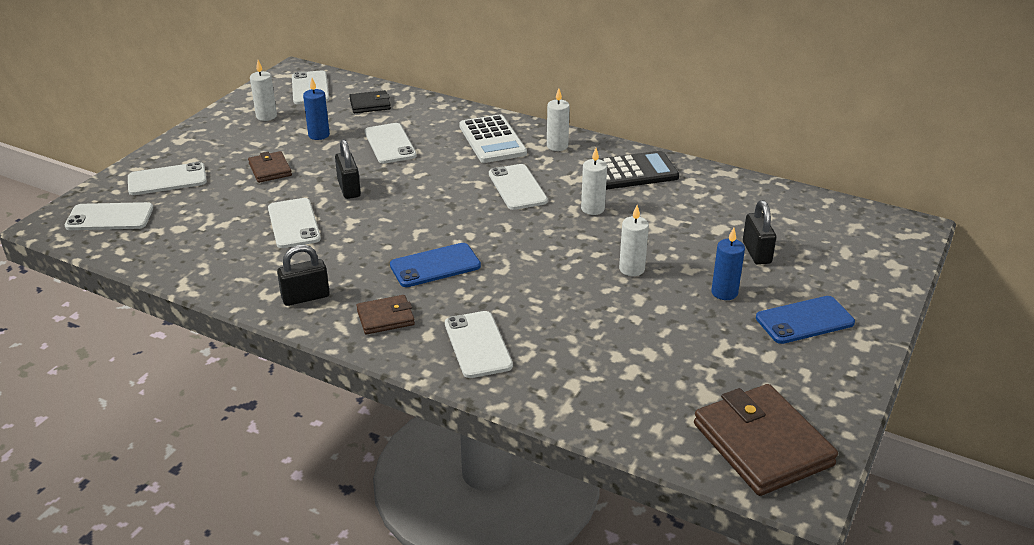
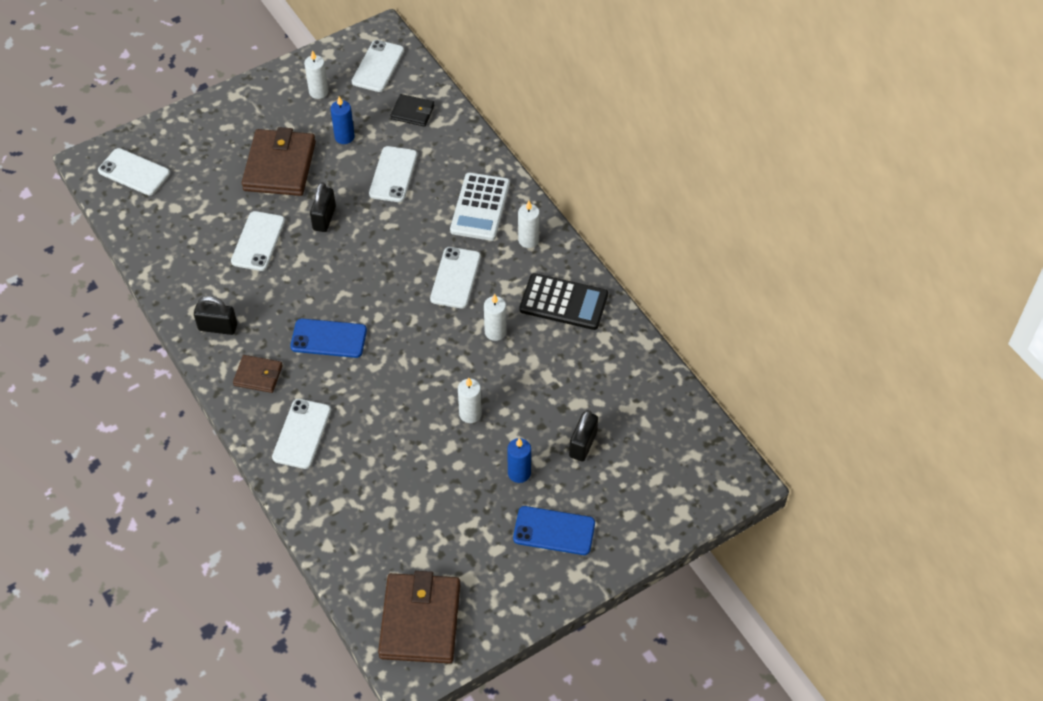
camera: 30 degrees right, 20 degrees up
(167, 180) = (197, 144): white phone -> none
(270, 169) = (280, 166): brown wallet -> brown wallet, size x1.94

